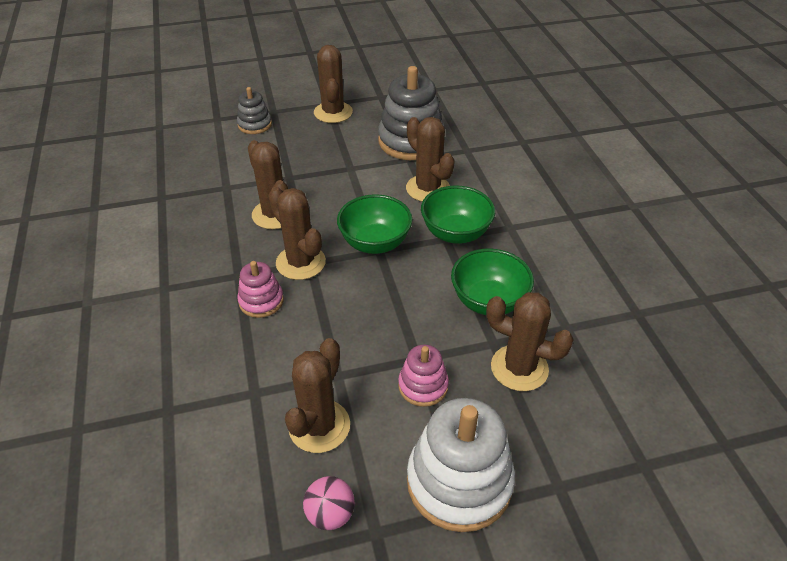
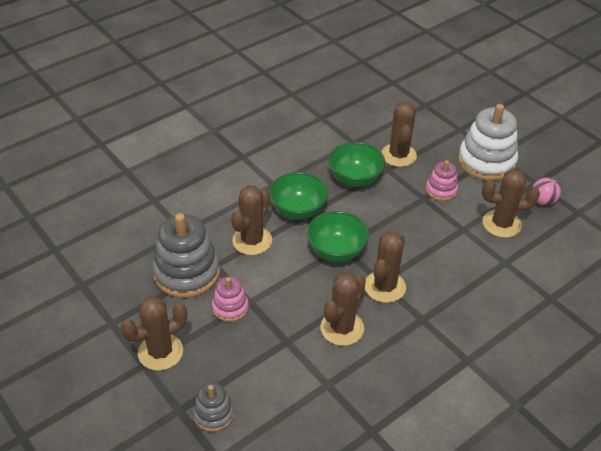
camera: 115 degrees left, 0 degrees up
(261, 301) = (436, 293): pink stacking toy -> pink stacking toy (230, 307)

